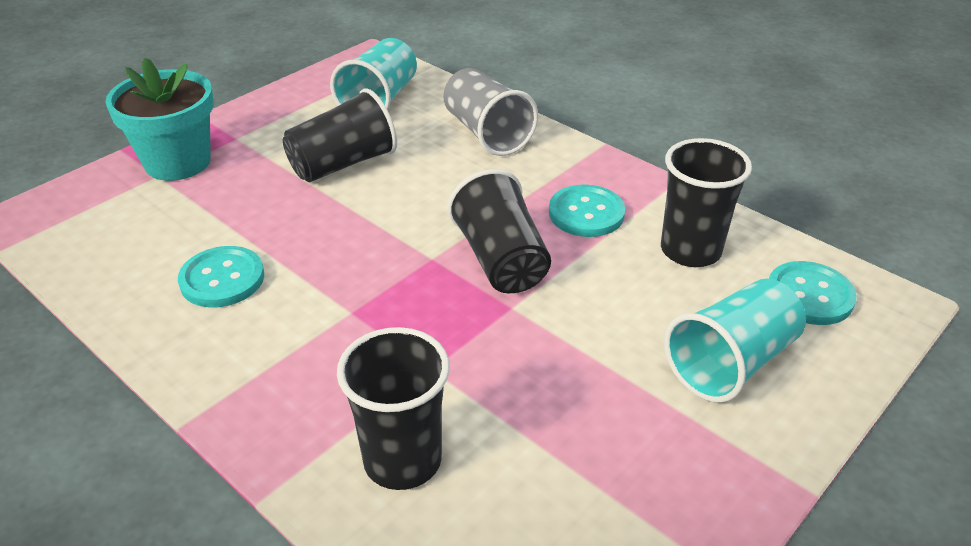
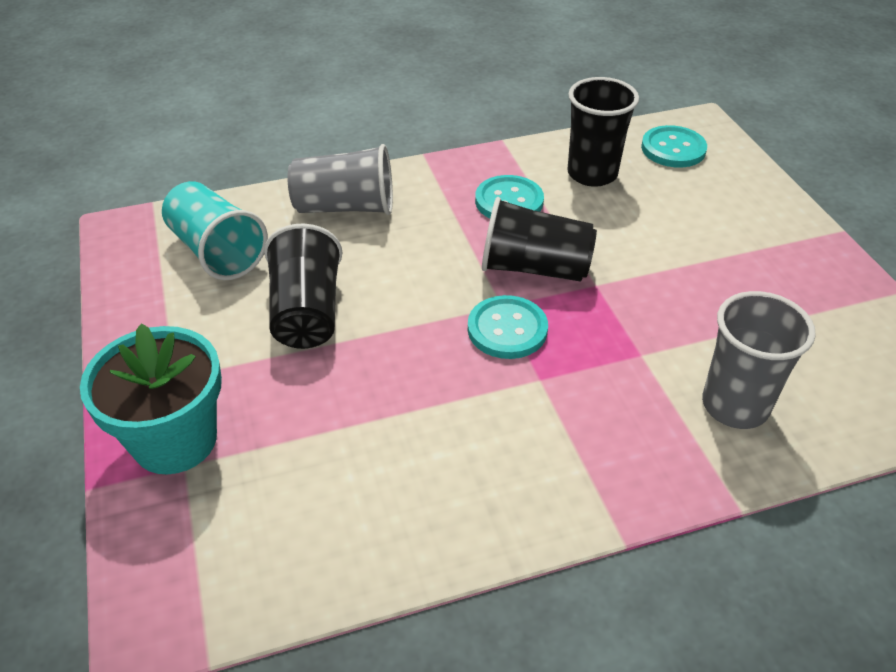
camera: 60 degrees left, 5 degrees up
(222, 279) = (427, 456): turquoise button -> turquoise button (507, 329)
(402, 460) = (735, 405): black cup -> grey cup
(731, 363) = (718, 209): turquoise cup -> none

